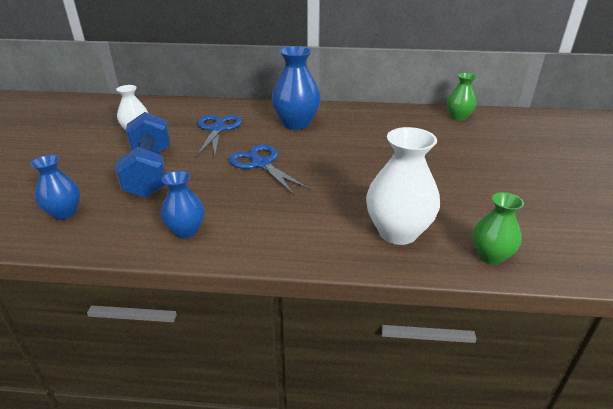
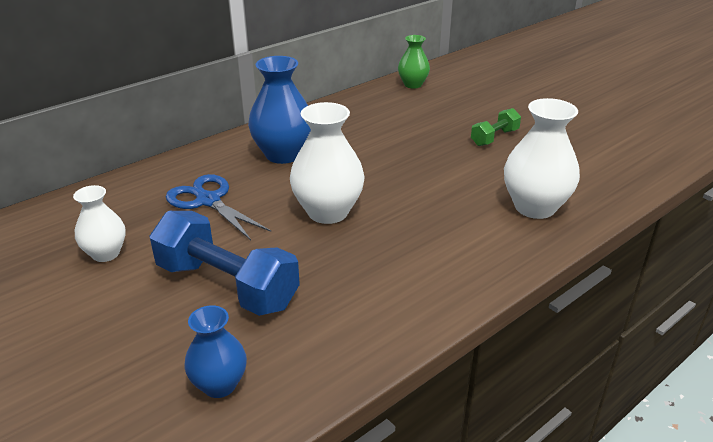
camera: 45 degrees left, 0 degrees up
(186, 231) = (383, 312): blue vase -> none
(261, 164) = (328, 212): blue scissors -> white vase
(457, 174) = (494, 137): none -> green dumbbell
(490, 256) = (609, 189): green vase -> none

